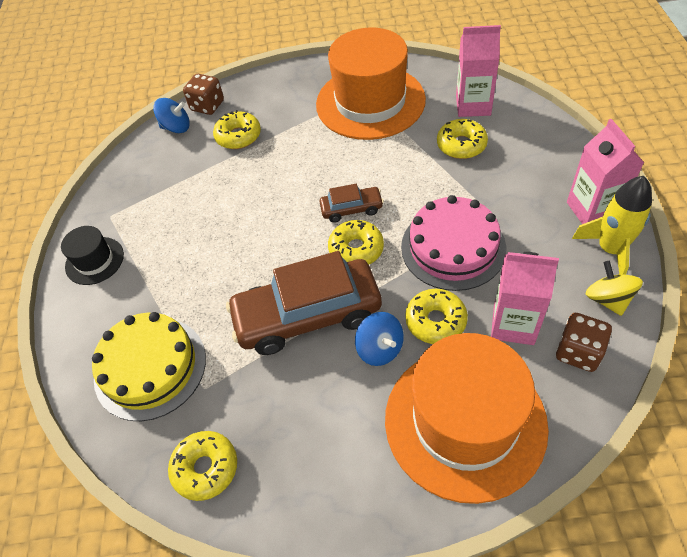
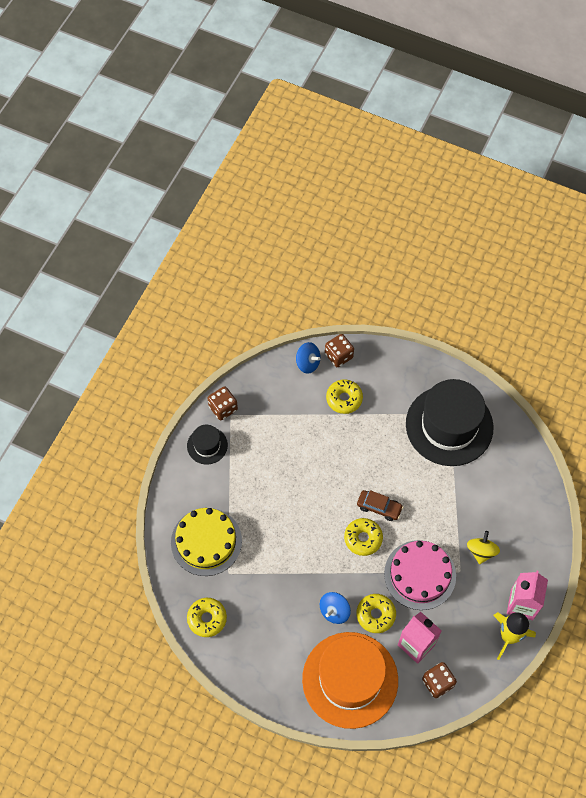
camera: 25 degrees right, 10 degrees up
(96, 214) = (223, 408): none -> brown dice
(307, 316) = (308, 565): brown car -> none
(370, 102) = (449, 425): orange hat -> black hat
(380, 349) = (334, 611): blue spinning top -> blue spinning top turned 45 degrees clockwise
(461, 145) = (481, 503): yellow donut -> none
(473, 105) = (514, 475): pink carton -> none
(608, 299) = (480, 664): yellow spinning top -> yellow spinning top (481, 551)

